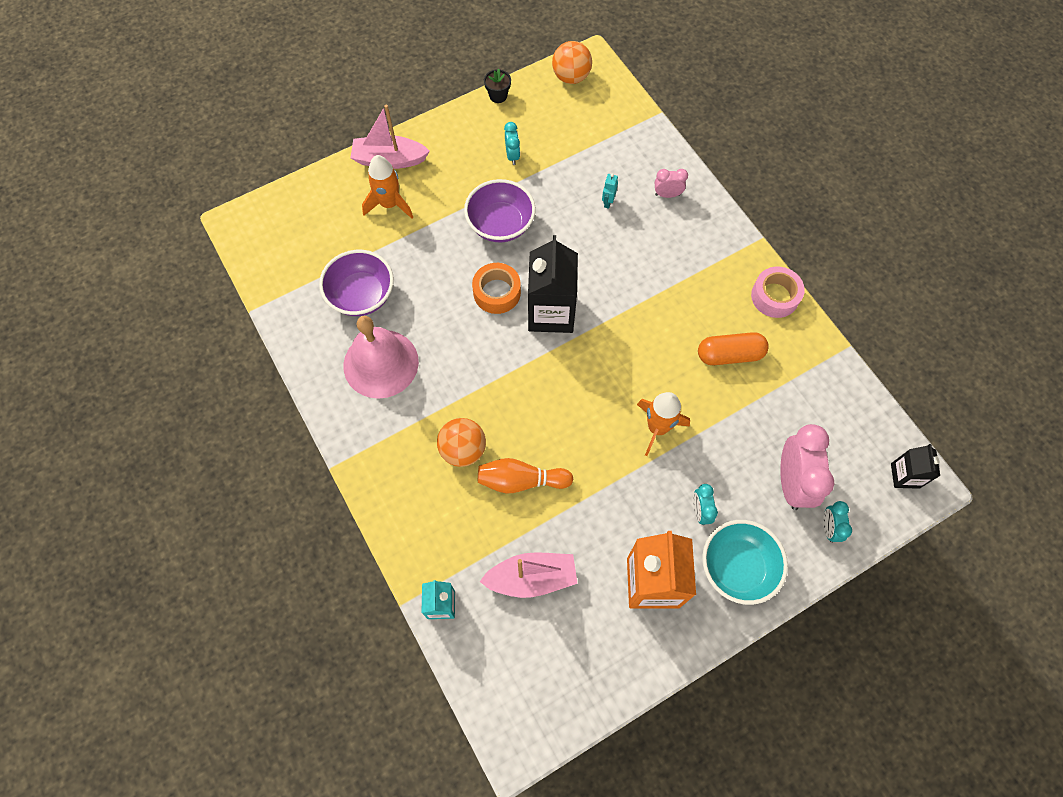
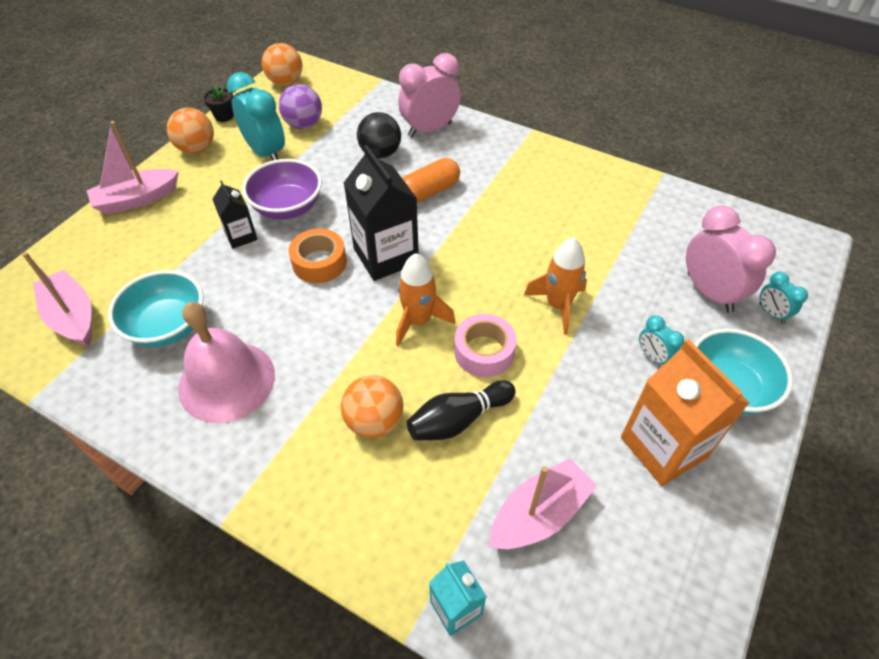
camera: 30 degrees left, 15 degrees down
(302, 253) = (73, 317): none -> pink boat
(361, 295) = (168, 326): purple bowl -> turquoise bowl
(389, 204) = (157, 235): orange rocket -> orange rocket (418, 321)
(458, 125) = (197, 149): none -> orange ball
(512, 156) = (266, 153): turquoise clock -> turquoise clock, size x2.00
(521, 480) = (458, 420): orange bowling pin -> black bowling pin
(560, 137) = (304, 125): none -> purple ball
(608, 202) = (380, 153): turquoise robot -> black ball
(667, 194) = (430, 130): pink clock -> pink clock, size x2.00
(729, 354) = (574, 220): orange capsule -> orange capsule (429, 192)
(775, 296) = (576, 163): pink tape -> pink tape (484, 351)
(905, 475) = (790, 243): black carton -> black carton (241, 236)

